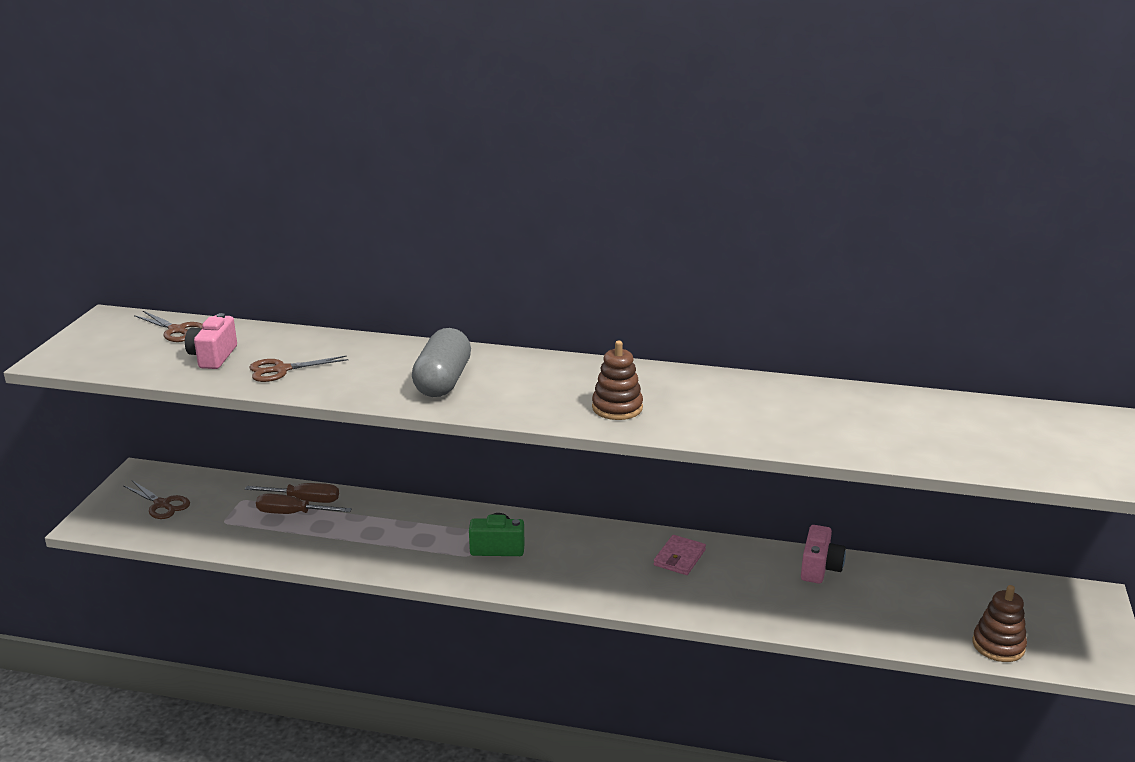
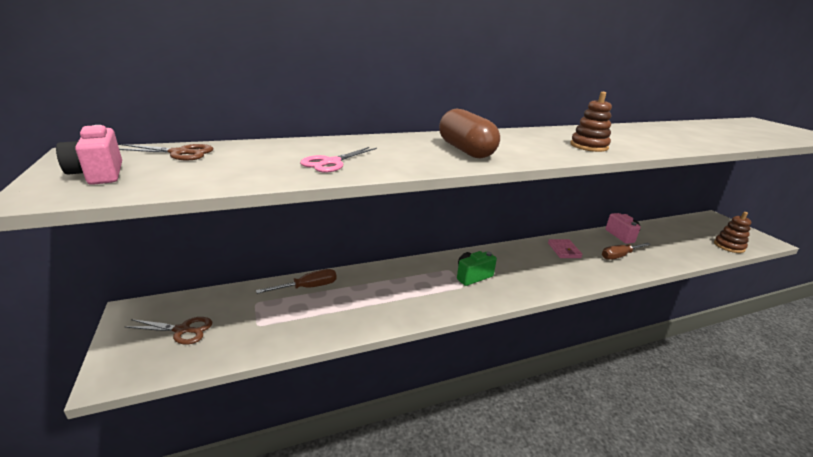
camera: 35 degrees left, 0 degrees up
(213, 357) = (250, 164): pink camera -> pink camera (99, 174)
(281, 370) = (331, 162): brown scissors -> pink scissors
(292, 513) = (309, 300): brown screwdriver -> brown screwdriver (619, 256)
(443, 381) = (465, 150): grey capsule -> brown capsule

